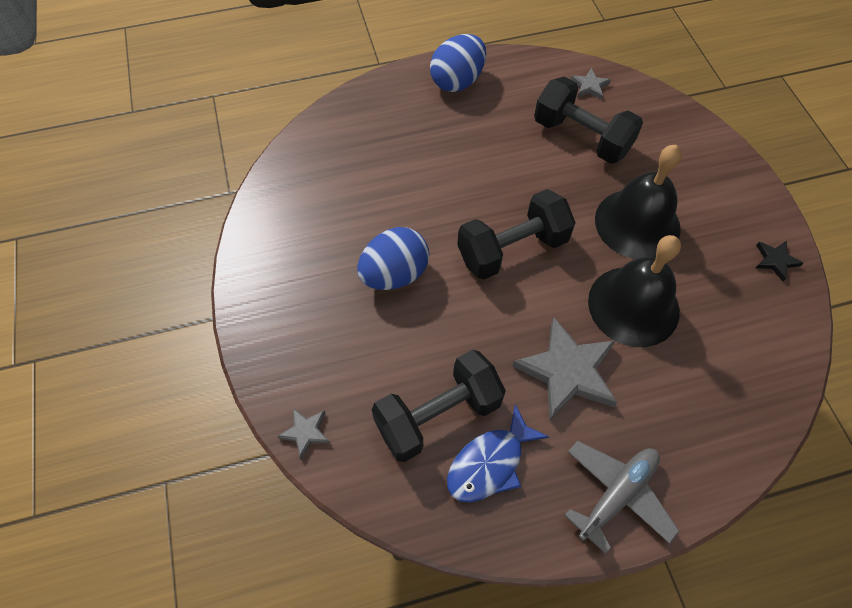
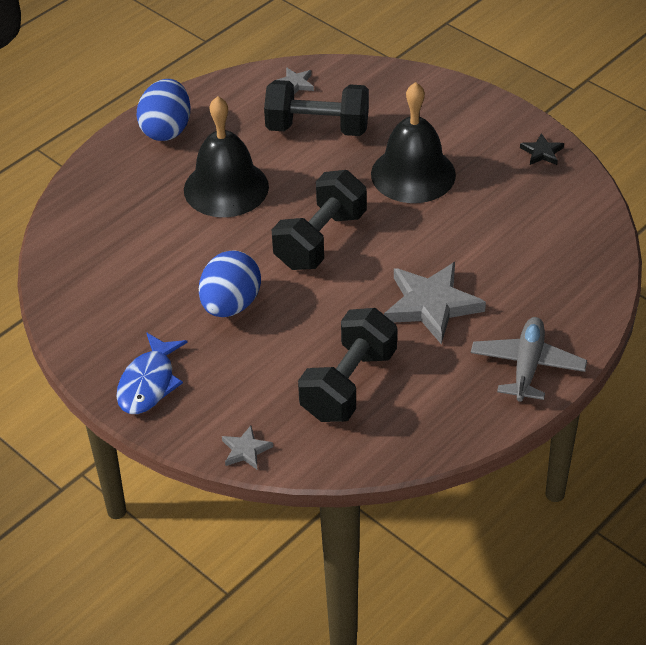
camera: 30 degrees left, 15 degrees down
(490, 463) = (415, 395): blue fish -> blue fish (149, 383)
(633, 305) = (451, 235): black bell -> black bell (226, 188)

